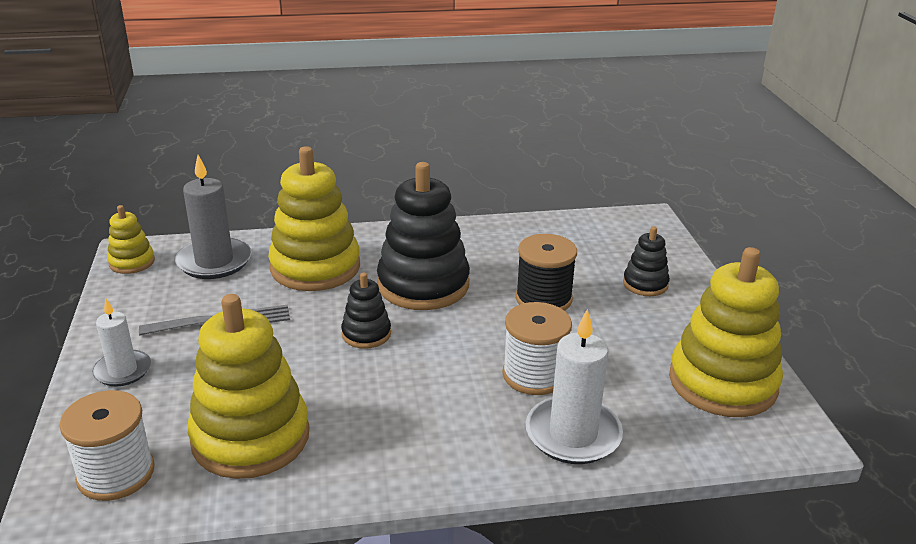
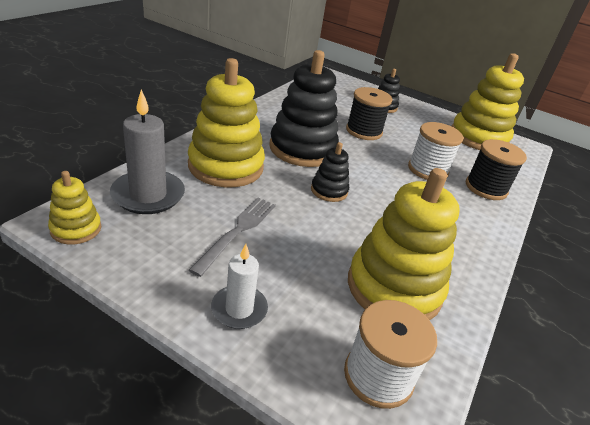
camera: 55 degrees left, 5 degrees up
(573, 434) = (486, 188): white candle -> black spool

